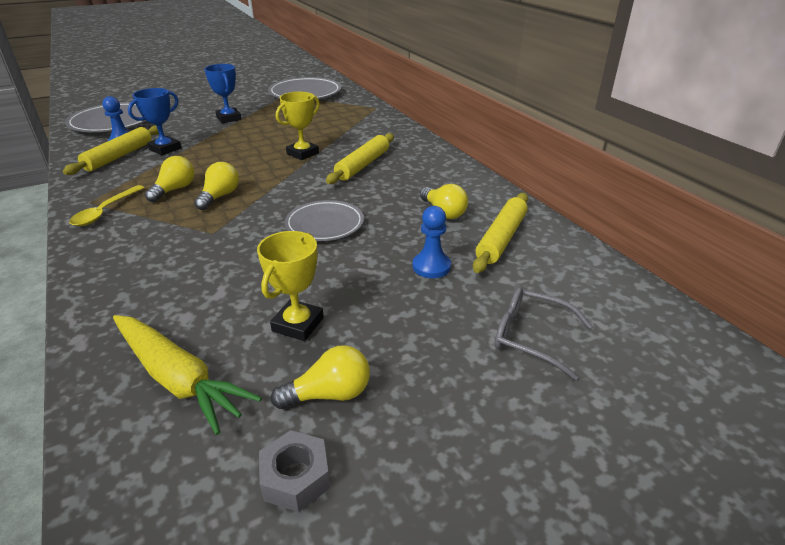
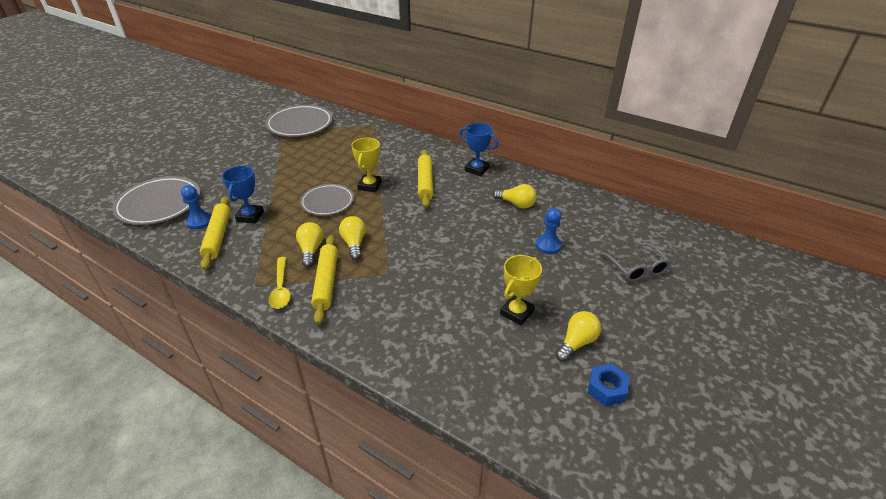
camera: 30 degrees left, 5 degrees up
(178, 378) = (491, 373): yellow carrot -> none
(229, 118) = (265, 169): blue trophy -> blue trophy (477, 169)
(296, 477) = (607, 389): grey nut -> blue nut
(298, 324) = (517, 312): yellow trophy -> yellow trophy turned 45 degrees clockwise
(325, 225) = (454, 240): grey plate -> grey plate (327, 202)
(501, 238) = (566, 211): yellow rolling pin -> yellow rolling pin (326, 282)
(531, 337) = (636, 268): grey glasses -> grey glasses turned 105 degrees counterclockwise

